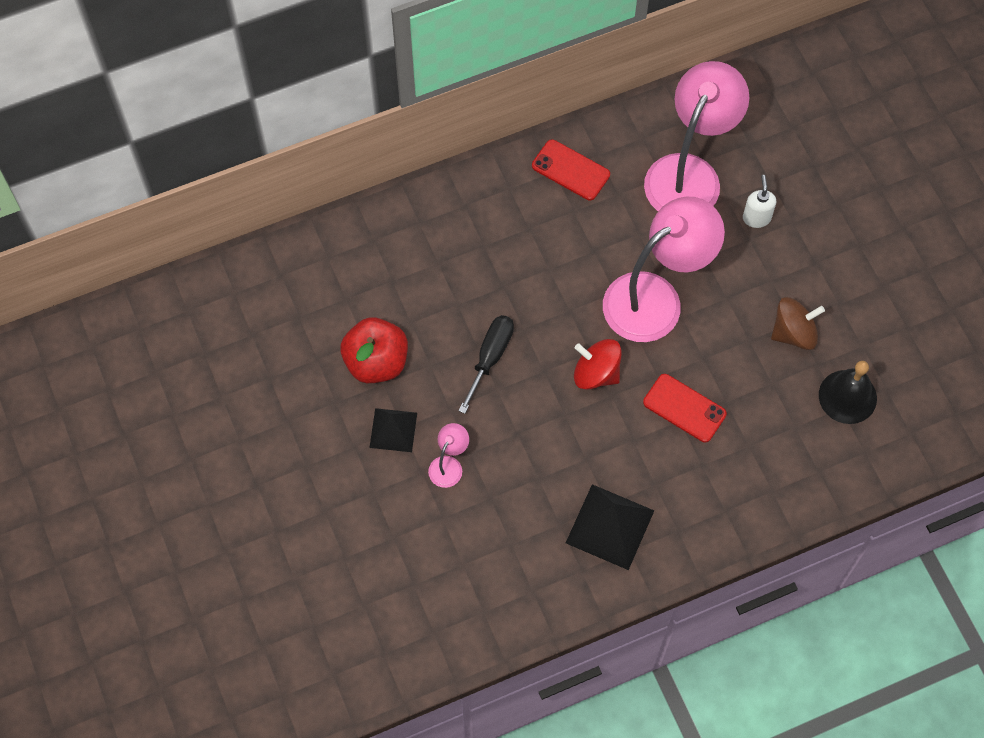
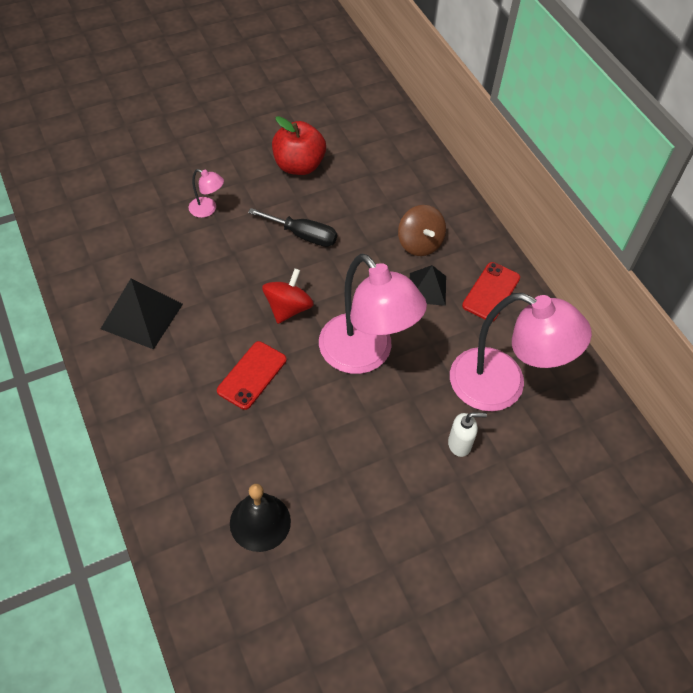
camera: 85 degrees right, 10 degrees down
(393, 430) = (240, 176): black pyramid -> black pyramid (427, 289)
(794, 333) = (331, 473): brown spinning top -> brown spinning top (419, 243)

